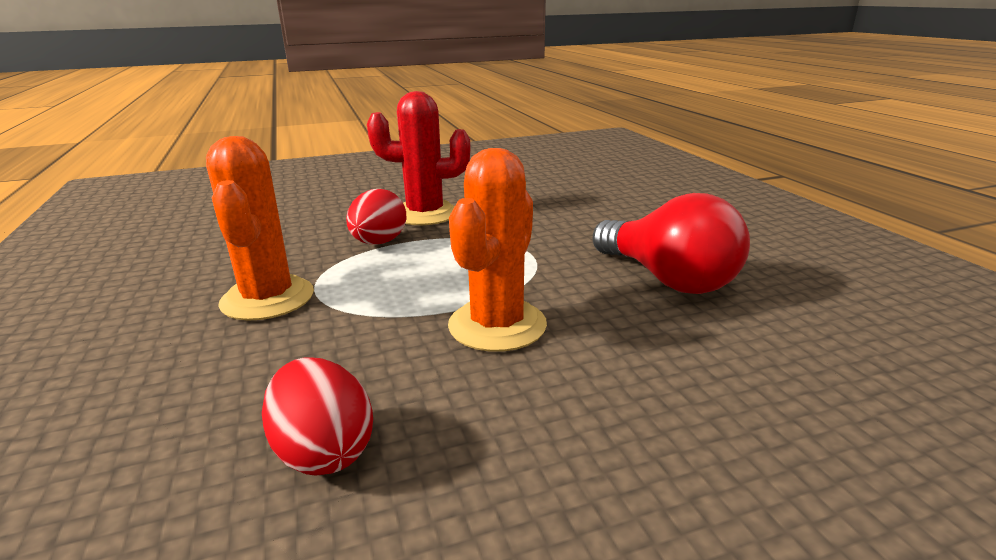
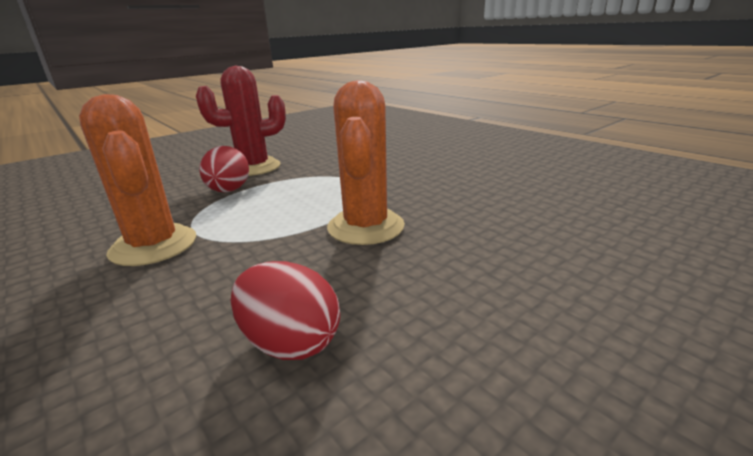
camera: 20 degrees left, 0 degrees up
(668, 279) = (460, 179): red light bulb -> none

